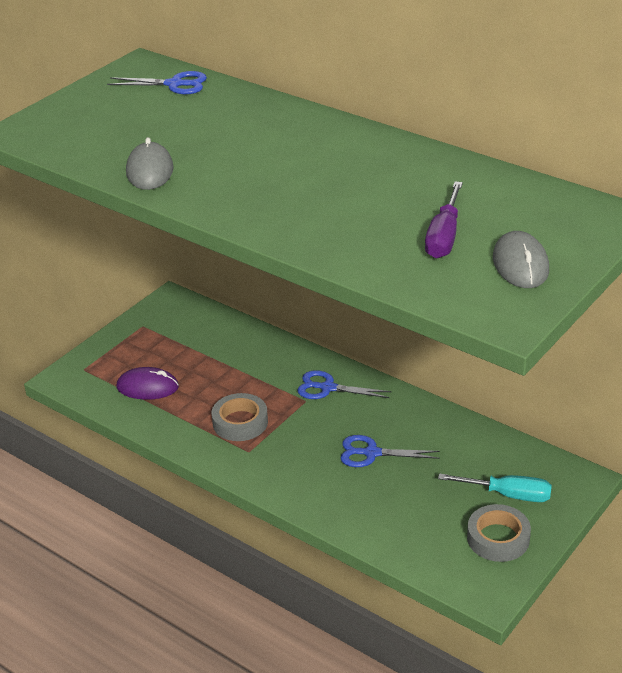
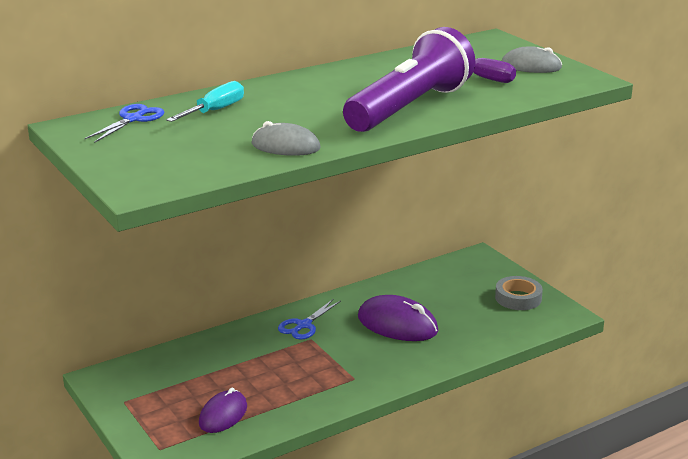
camera: 70 degrees left, 10 degrees down
(240, 422) = (314, 375): grey tape -> none
(304, 212) = (410, 107): none -> purple flashlight
(371, 453) = (397, 324): blue scissors -> purple mouse
(508, 495) = (478, 284): turquoise screwdriver -> turquoise screwdriver (214, 111)

